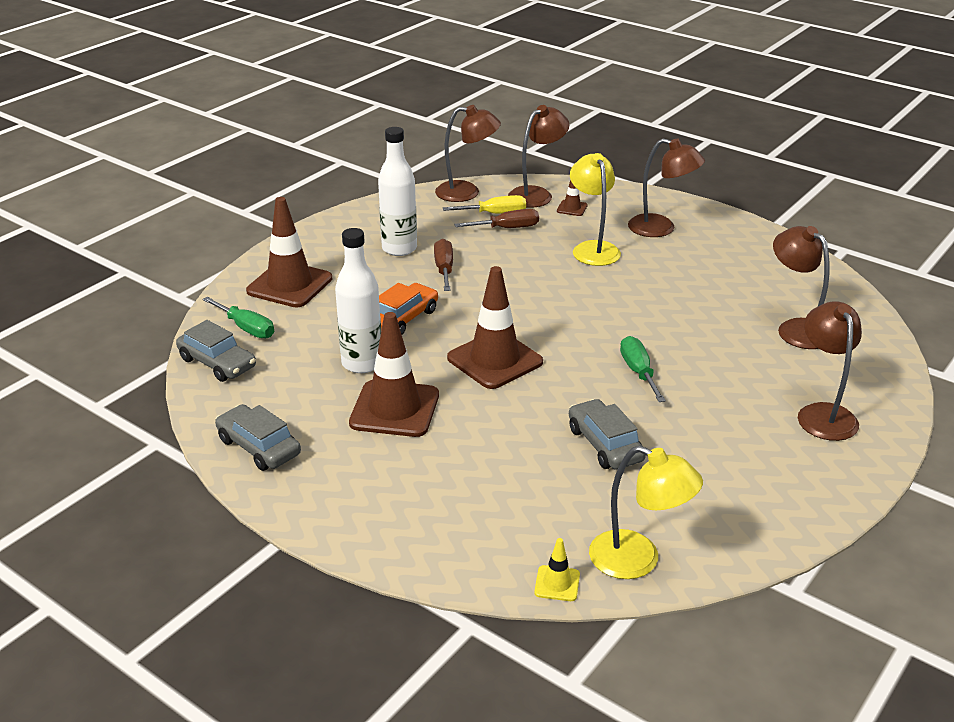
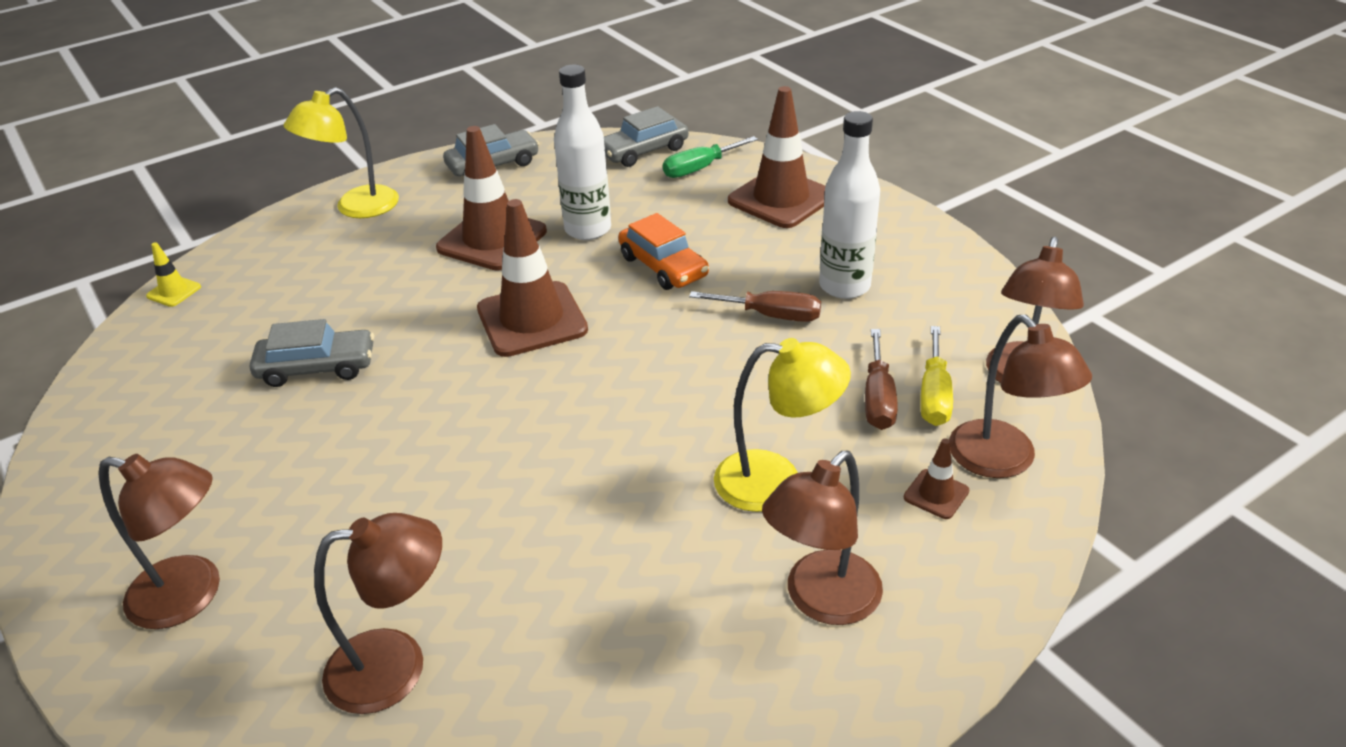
camera: 110 degrees right, 5 degrees up
(638, 372) = (422, 434): green screwdriver -> none
(638, 560) = (146, 345): yellow lamp -> yellow lamp (356, 208)

